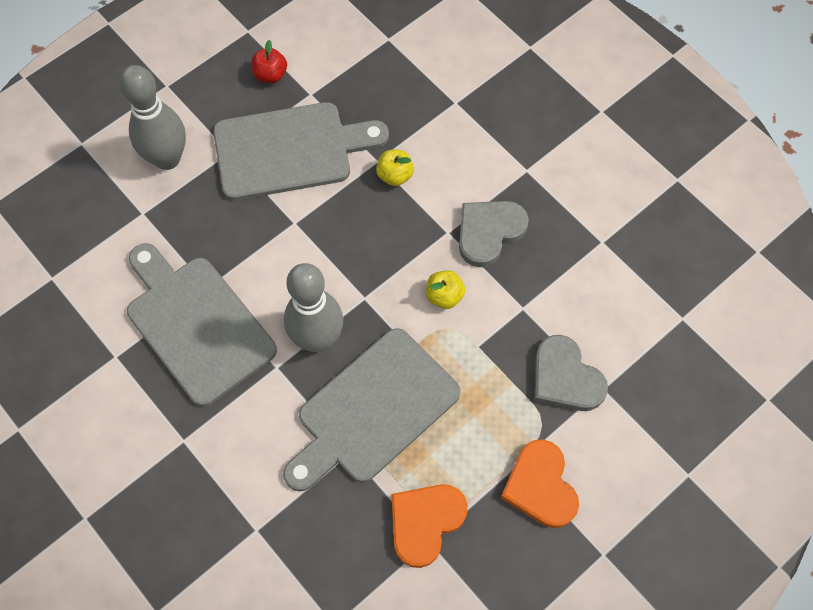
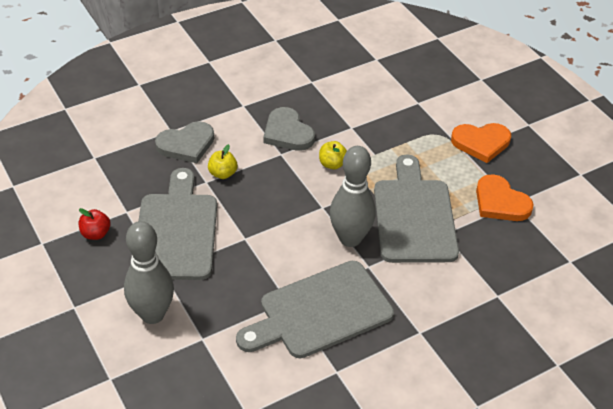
camera: 80 degrees left, 20 degrees down
(373, 410) = (414, 216): grey cutting board -> grey cutting board turned 150 degrees counterclockwise
(565, 378) = (407, 117): grey heart -> grey heart (186, 144)

